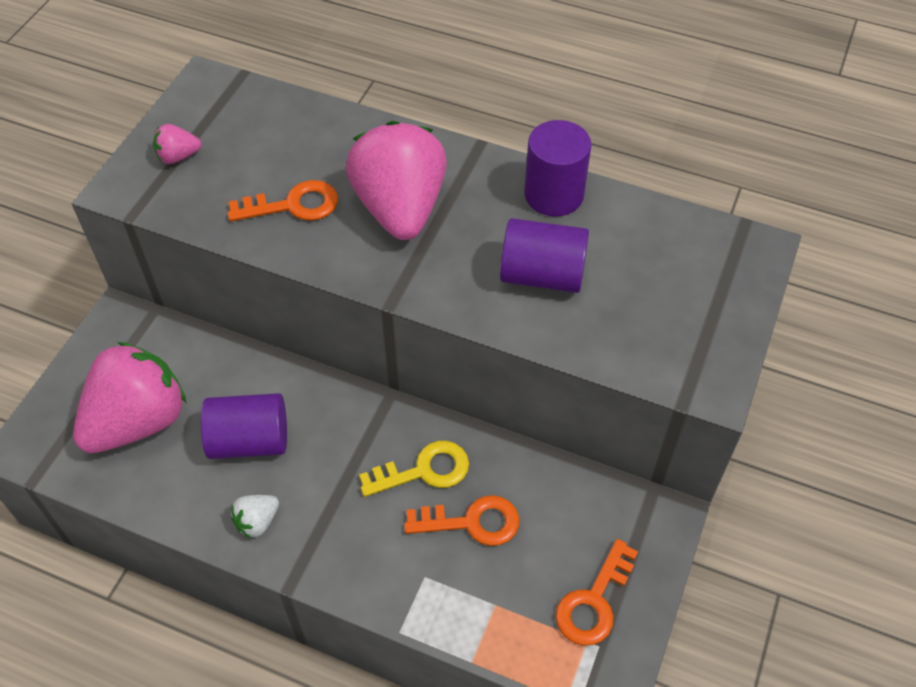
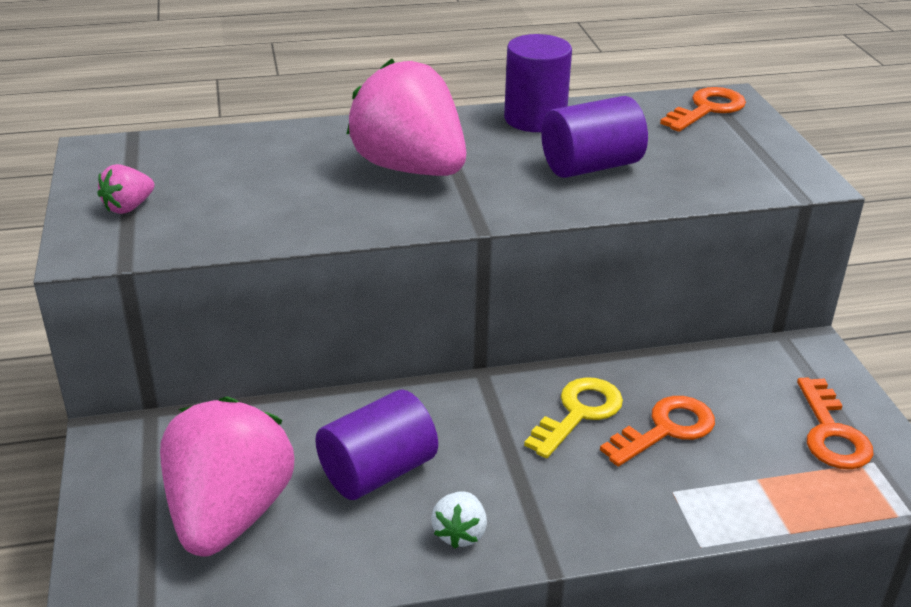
camera: 35 degrees left, 20 degrees down
(293, 205) = (301, 200): orange key -> orange key (707, 109)

